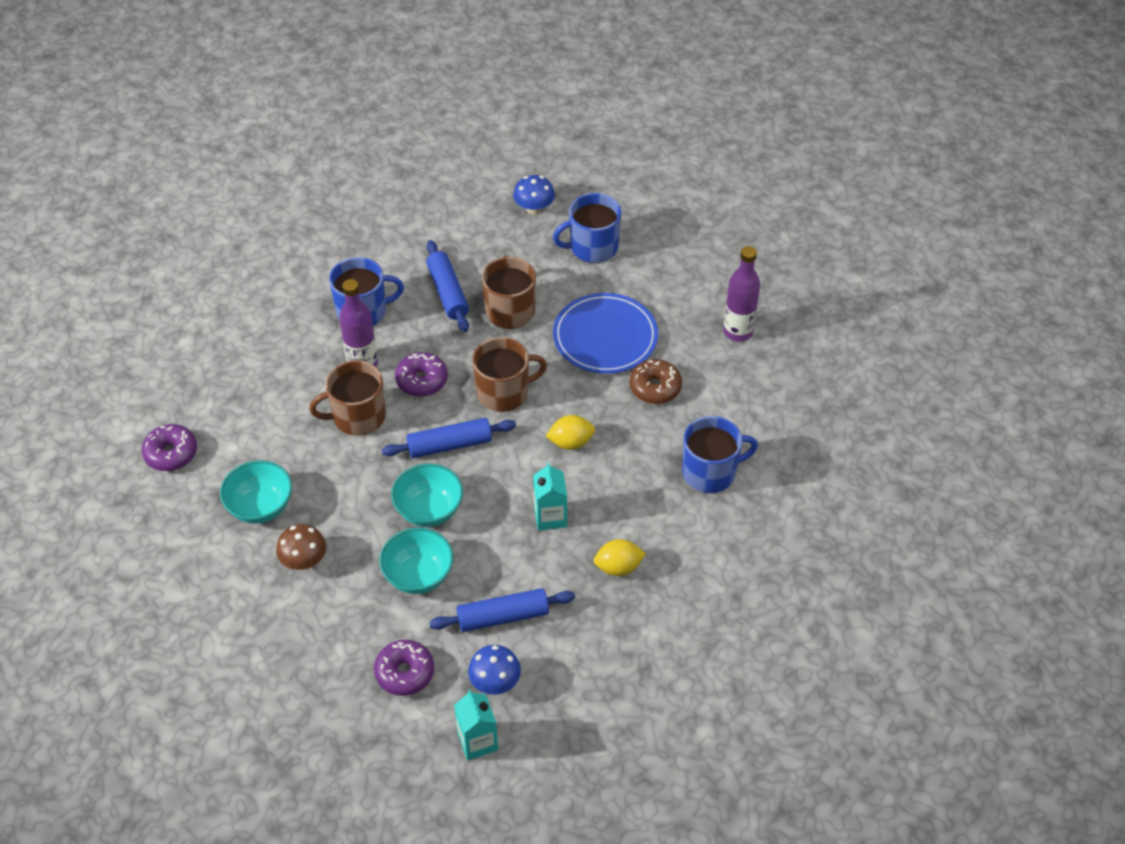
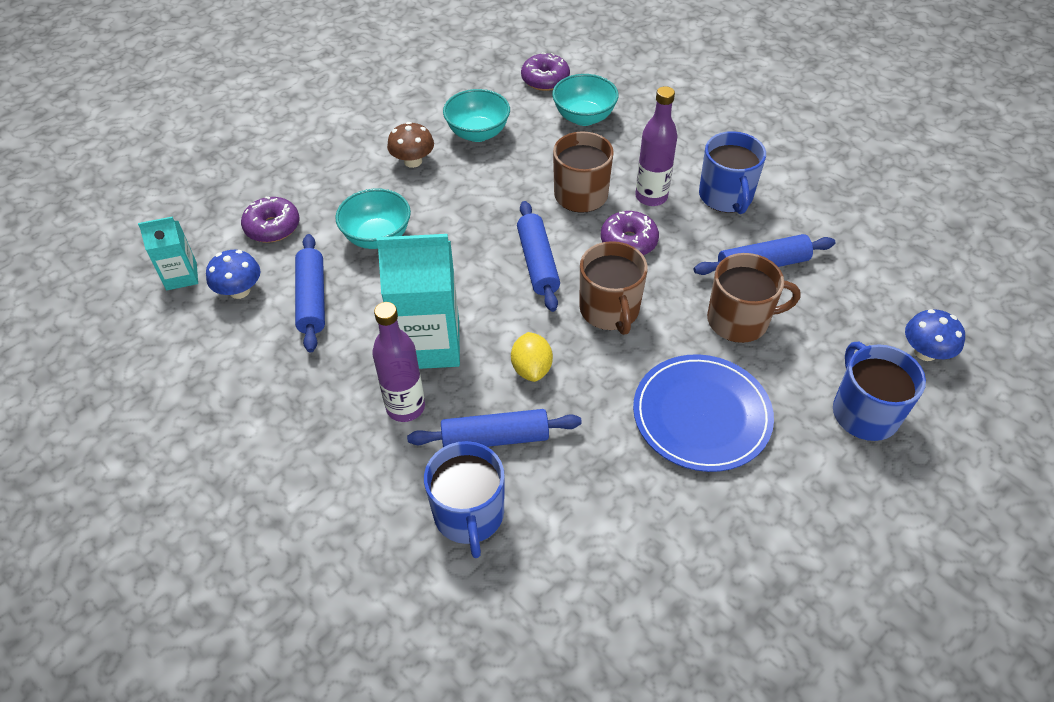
camera: 95 degrees right, 0 degrees up
(429, 510) = (455, 245): turquoise bowl -> turquoise bowl (584, 117)
(550, 517) = (429, 344): turquoise carton -> turquoise carton, size x1.83
(618, 567) = (347, 402): yellow lemon -> none
(641, 461) = (495, 438): none -> blue rolling pin
(655, 387) = (614, 464): brown donut -> none
(738, 332) = (720, 582): purple bottle -> purple bottle (405, 407)

